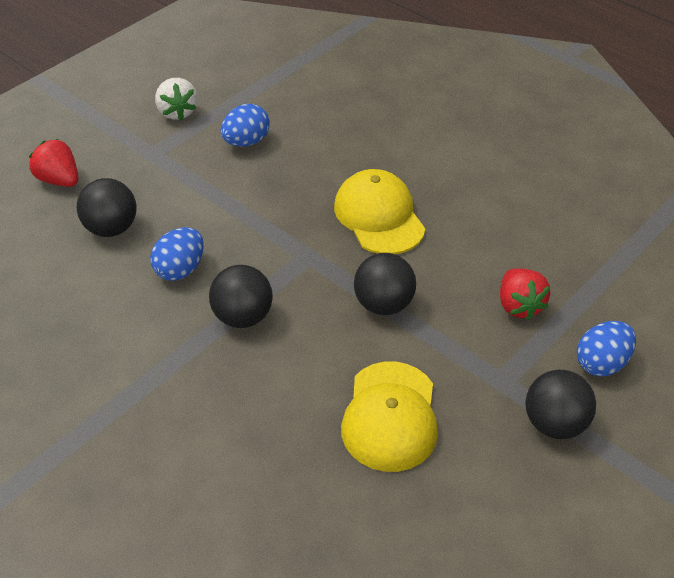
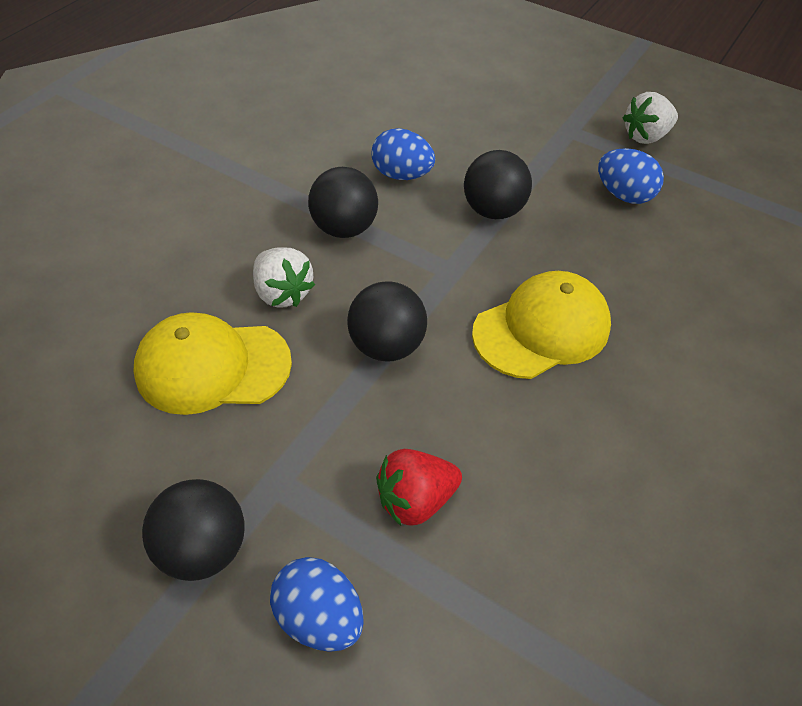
camera: 80 degrees right, 5 degrees up
(58, 180) = (501, 80): red strawberry -> none
(111, 228) = (445, 122): black ball -> black ball (493, 210)
(314, 365) = (282, 293): none -> white strawberry

